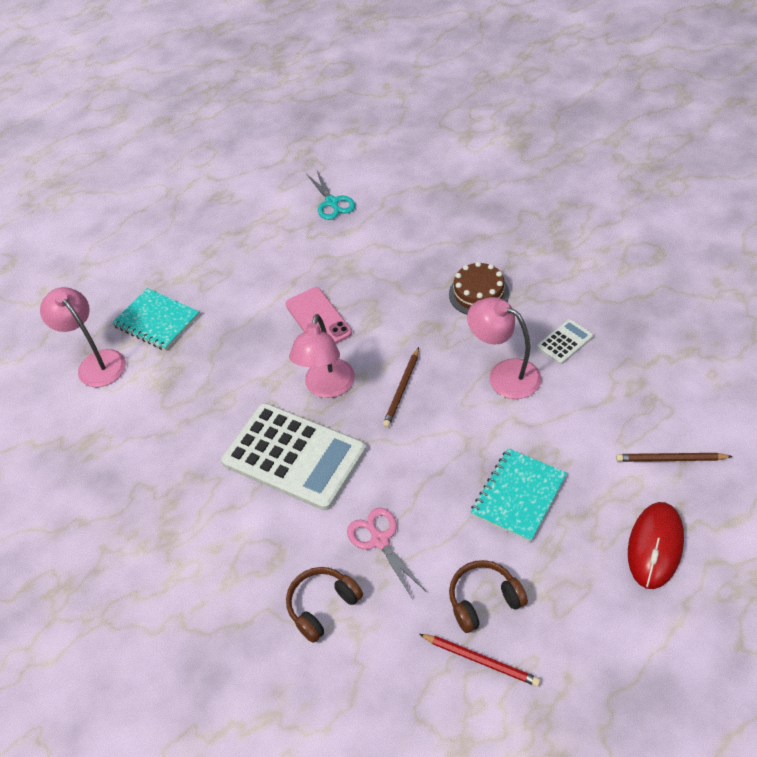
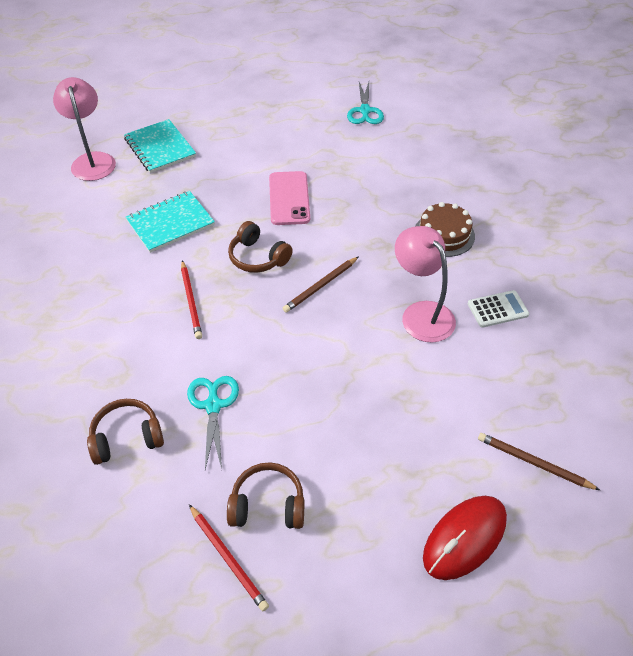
camera: 20 degrees right, 0 degrees up
(294, 456) = (191, 301): white calculator -> red pencil
(327, 387) = (258, 257): pink lamp -> brown headphones
(379, 540) = (213, 405): pink scissors -> turquoise scissors
(518, 495) = (363, 426): turquoise notebook -> turquoise notebook (170, 223)

